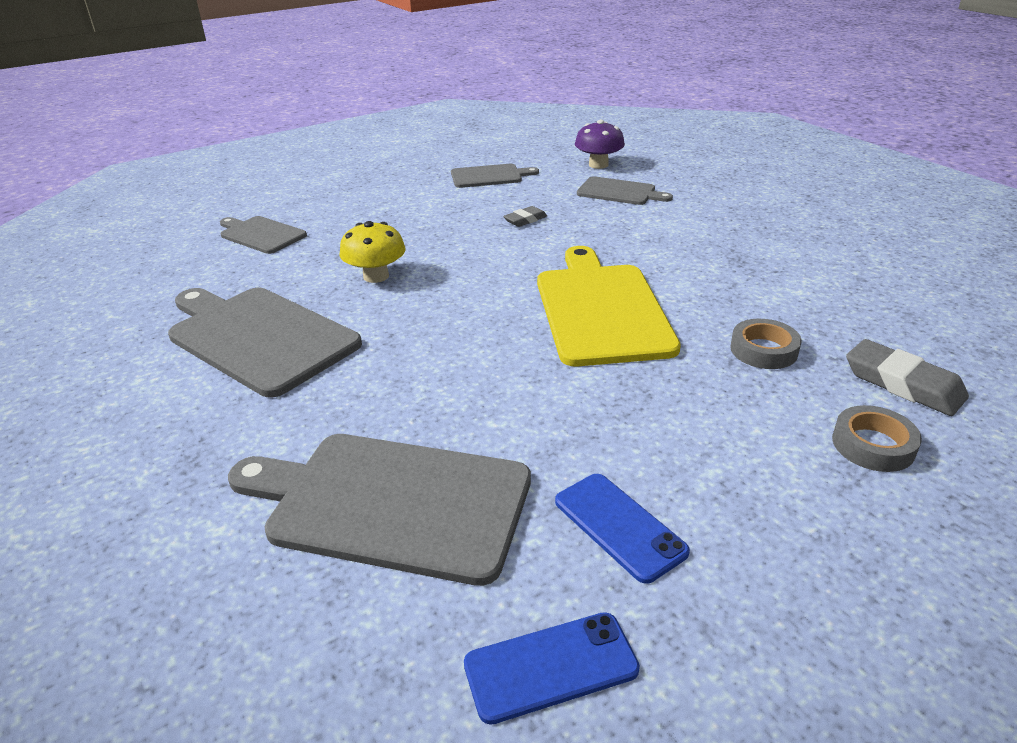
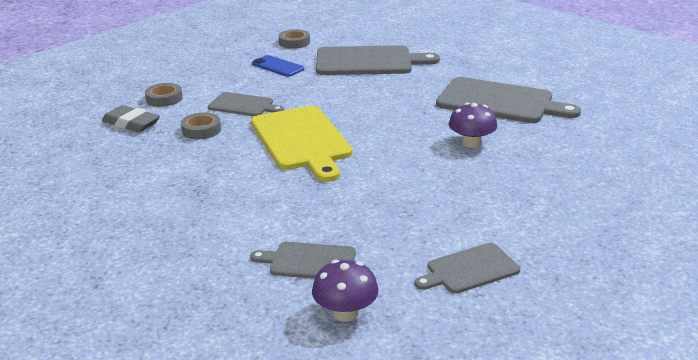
camera: 165 degrees right, 5 degrees down
(261, 234) = (607, 164): grey cutting board -> grey cutting board (243, 105)
(376, 276) = (471, 143): yellow mushroom -> purple mushroom
(525, 220) = (391, 209): grey eraser -> none
(551, 667) = (294, 42): blue phone -> grey tape

